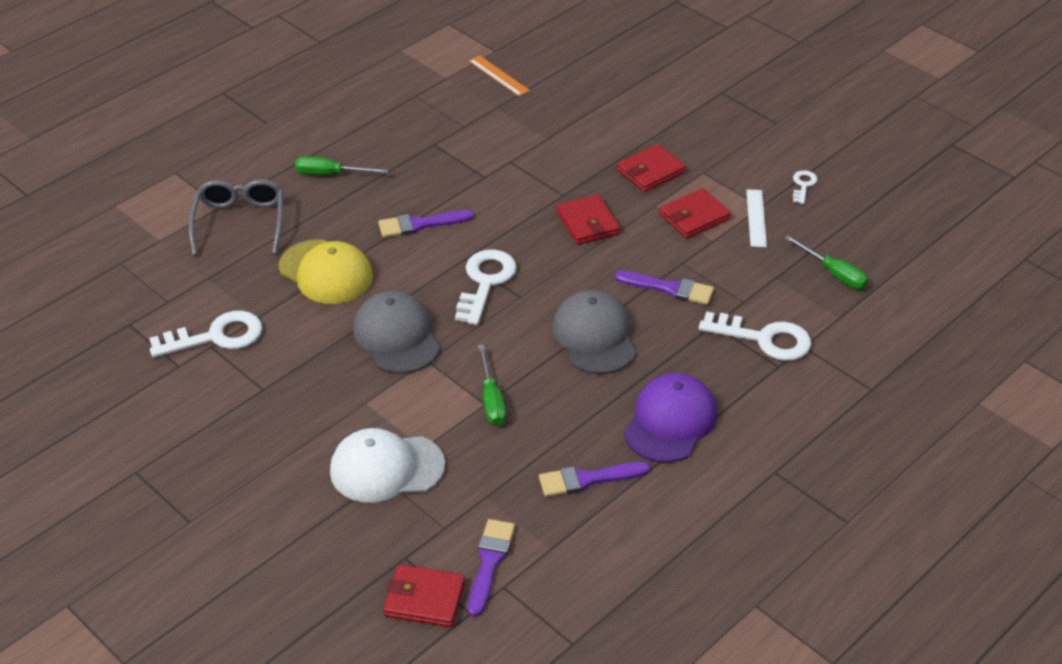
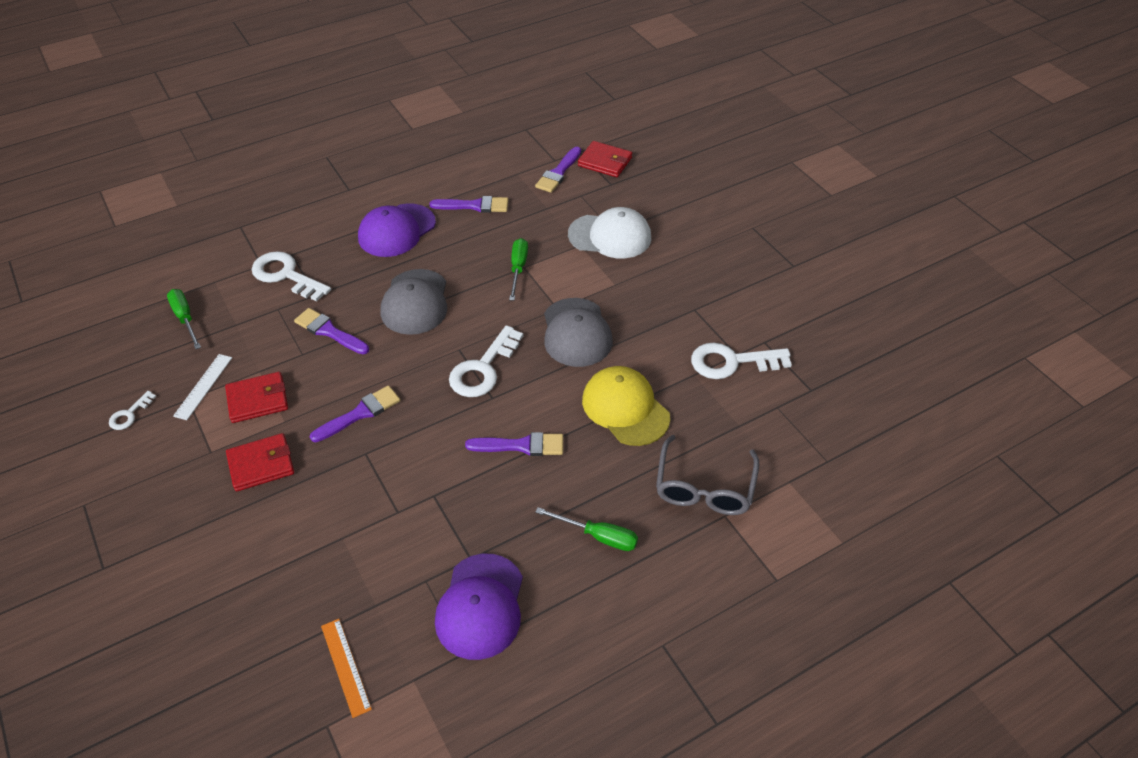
camera: 165 degrees left, 5 degrees up
(414, 119) = (480, 606): none -> purple cap
(587, 223) = (360, 413): red wallet -> purple brush

